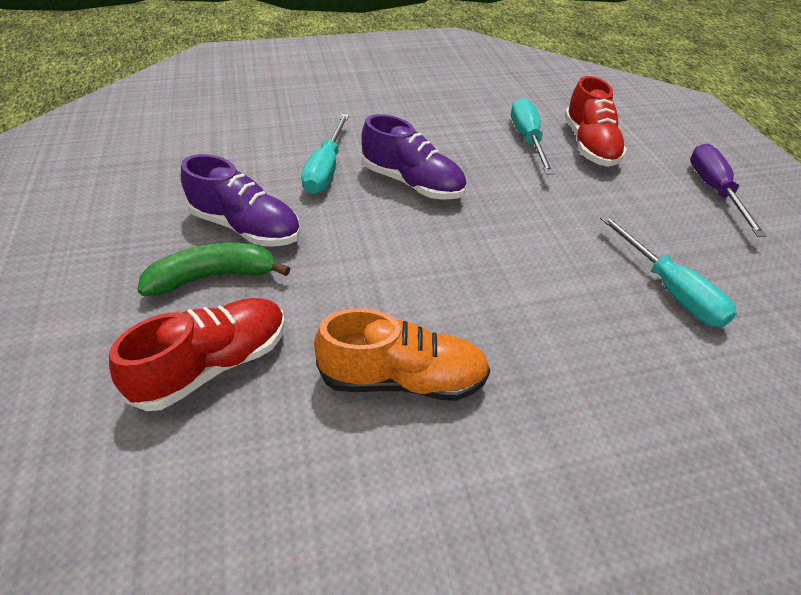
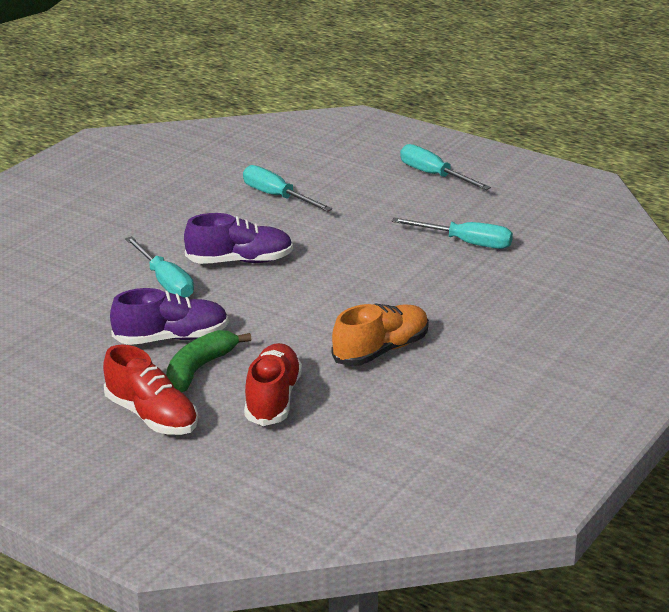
camera: 40 degrees left, 15 degrees down
(589, 145) = (324, 181): red shoe -> red shoe (152, 416)
(714, 190) = (434, 175): purple screwdriver -> turquoise screwdriver

